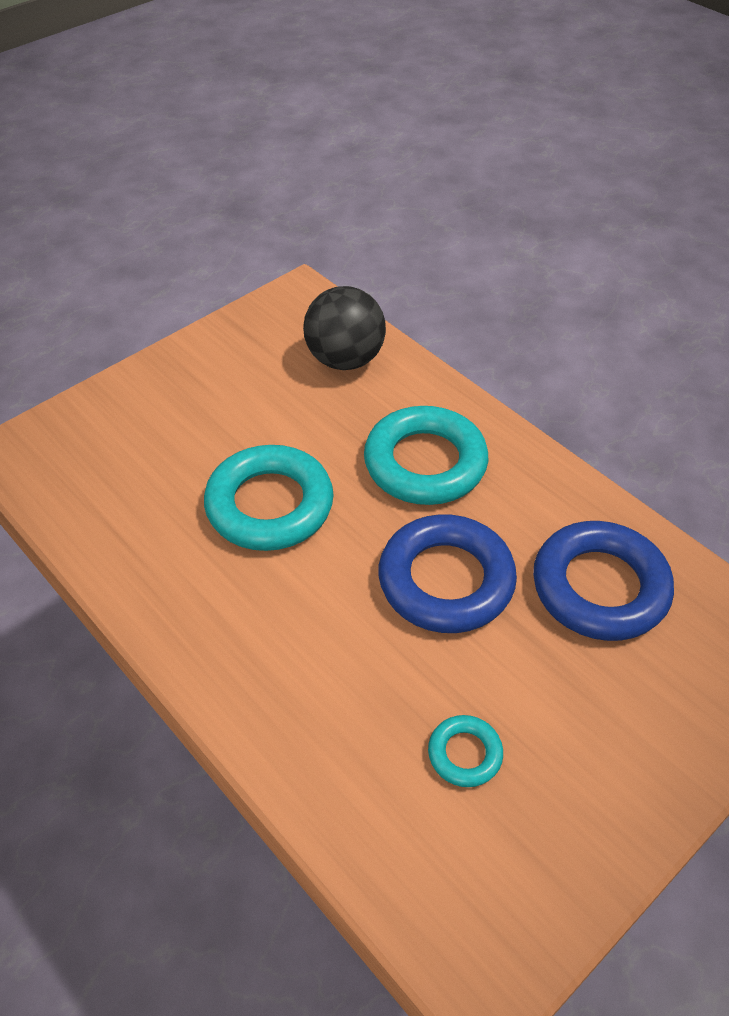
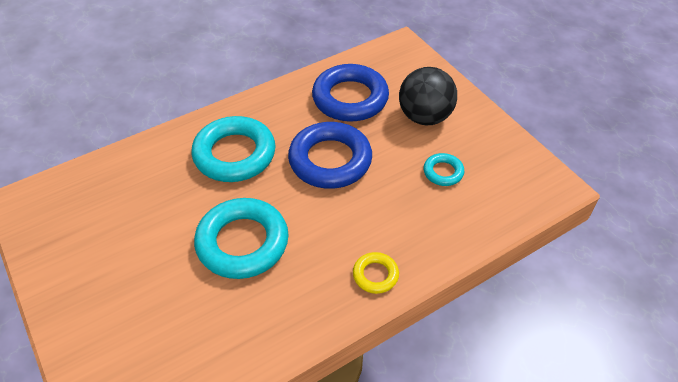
camera: 80 degrees left, 0 degrees up
(233, 671) = (375, 275): none -> yellow ring
(345, 359) = (115, 182): black ball -> black ball (424, 117)

